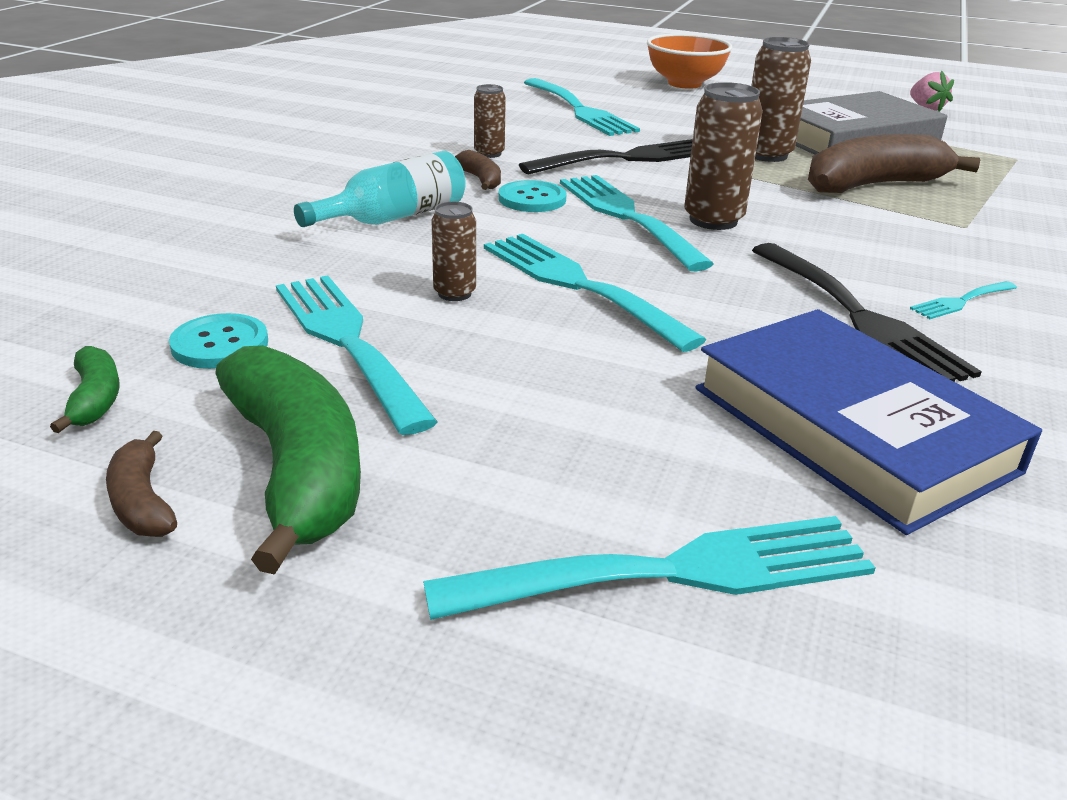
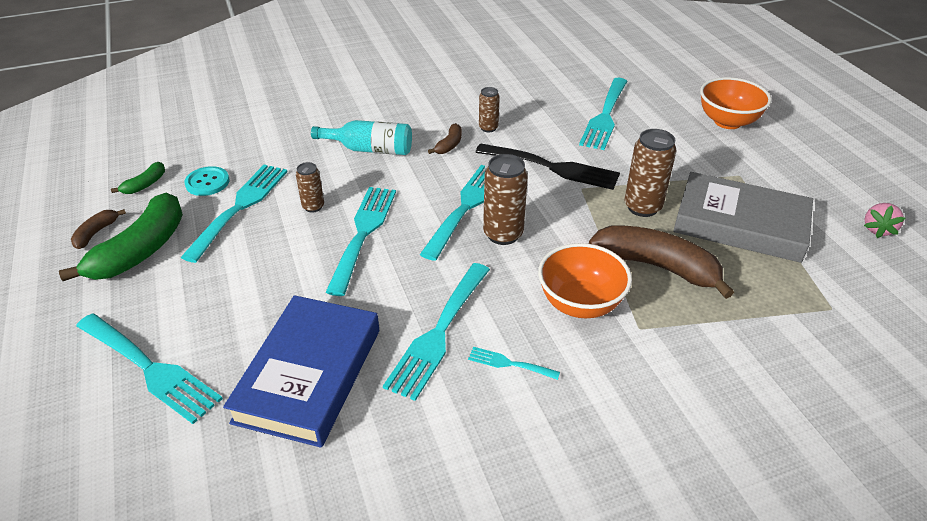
camera: 50 degrees right, 10 degrees up
(532, 199) = (447, 170): turquoise button -> none
(859, 317) = (439, 333): black fork -> turquoise fork
(893, 234) = (580, 304): none -> orange bowl

